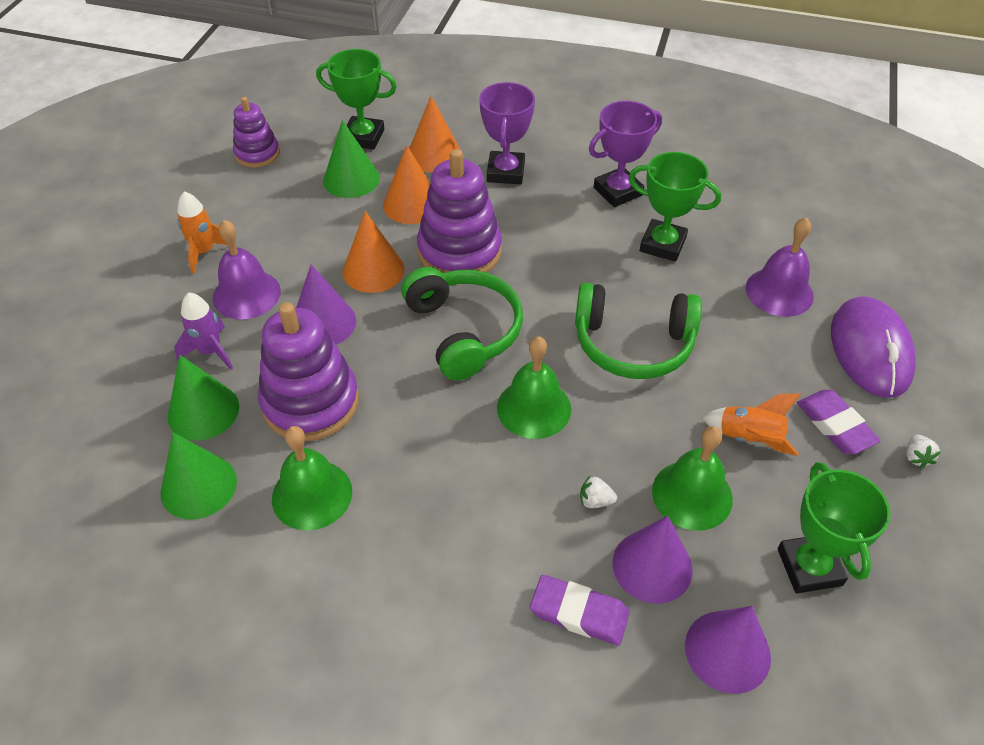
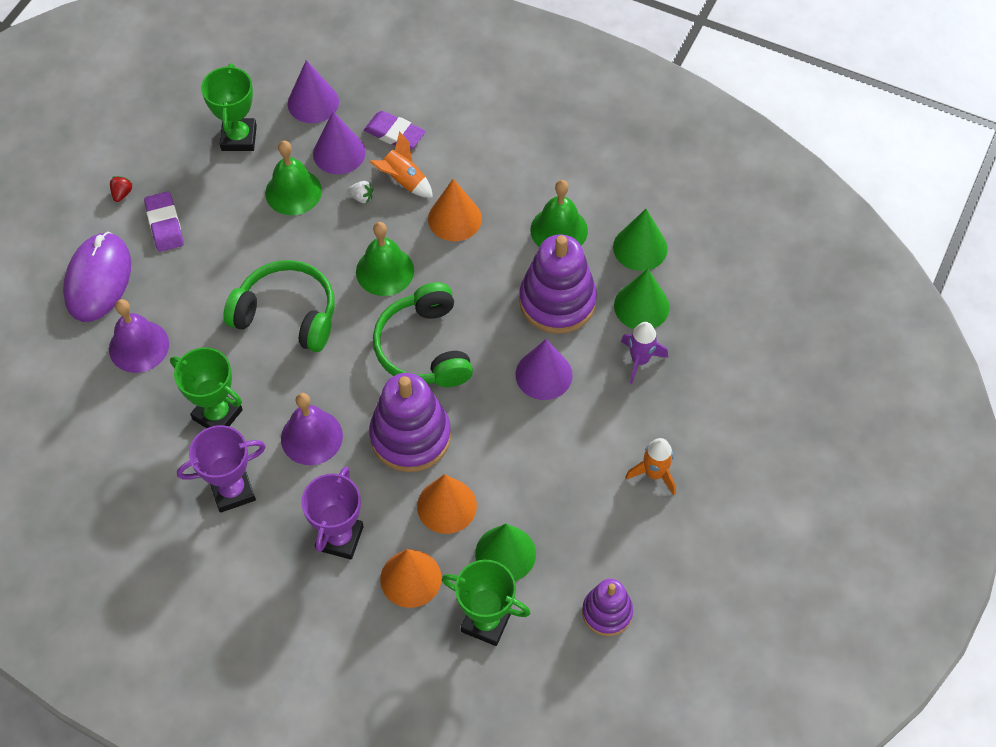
camera: 170 degrees left, 10 degrees up
(246, 294) = (612, 416): purple bell -> purple bell (311, 437)
(373, 270) = (494, 426): orange cone -> orange cone (454, 218)
(749, 438) = (233, 224): orange rocket -> orange rocket (403, 181)
(916, 457) = (122, 193): white strawberry -> red strawberry

